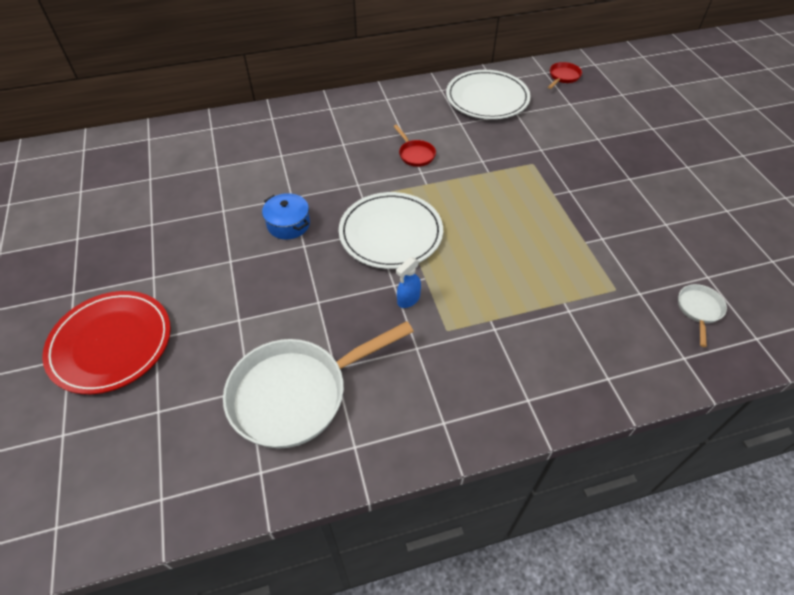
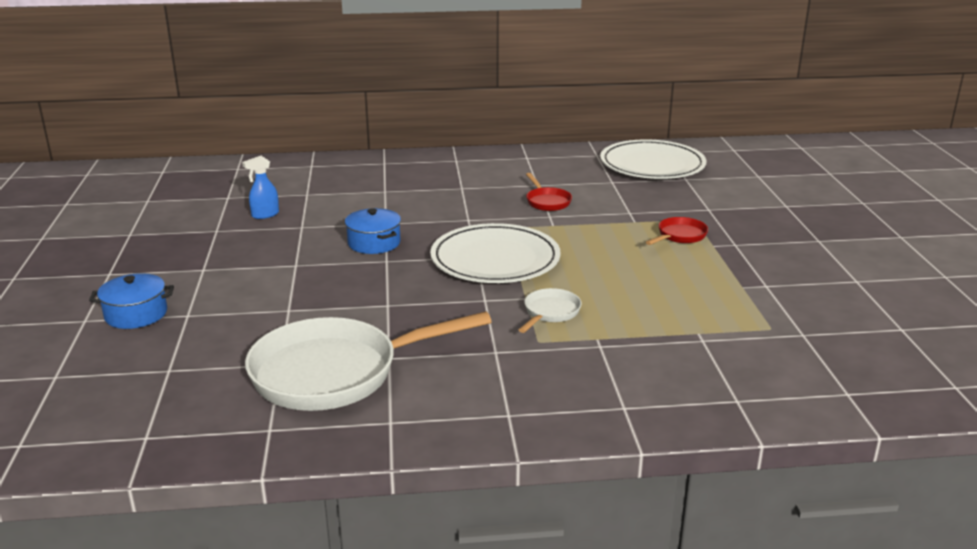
camera: 10 degrees right, 25 degrees down
(111, 344) = (136, 314): red plate -> blue pot
(408, 299) = (498, 312): blue spray bottle -> blue spray bottle (265, 215)
(563, 77) = (756, 155): red pan -> red pan (679, 236)
(699, 310) = (880, 355): white pan -> white pan (550, 313)

